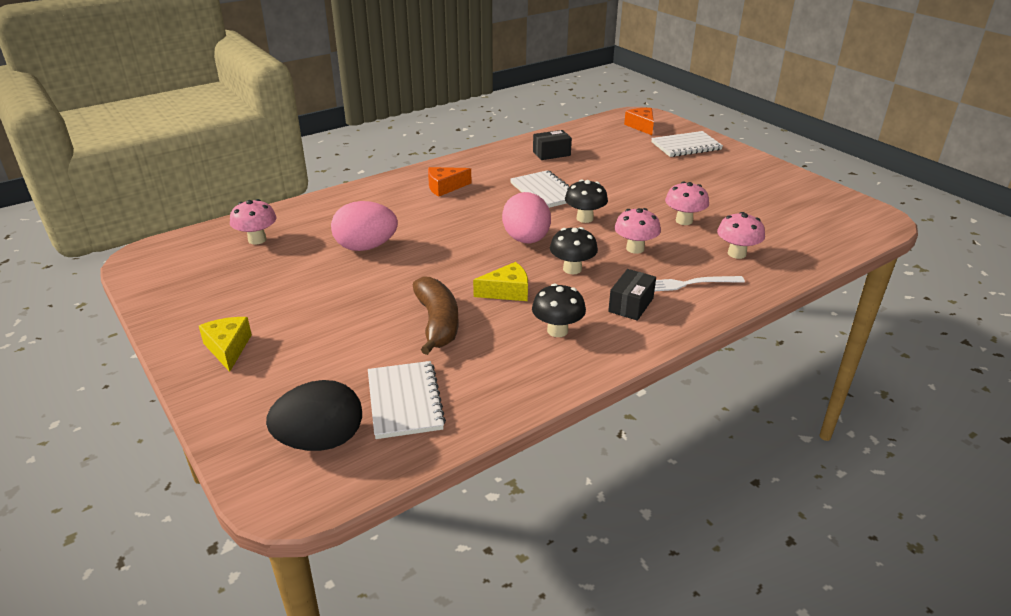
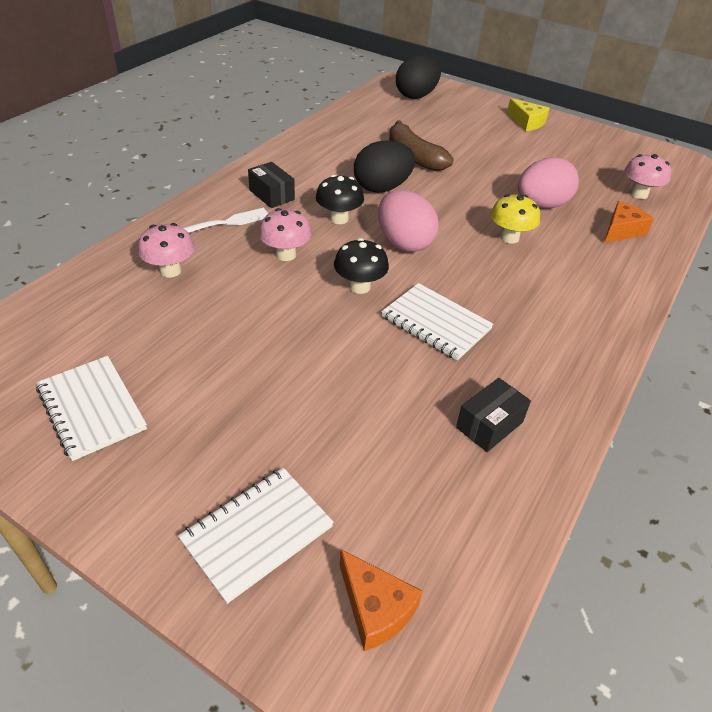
camera: 155 degrees right, 10 degrees up
(405, 401) = (390, 115): white notebook -> white notebook (91, 409)
(431, 228) = (509, 237): none -> yellow mushroom
(445, 187) = (561, 301): orange cheese -> orange cheese (621, 231)
(507, 291) = (382, 188): yellow cheese -> black egg
(557, 331) = (322, 166): black mushroom -> none
(631, 305) = (271, 195): black box -> black box turned 45 degrees counterclockwise
(684, 221) = (236, 310): pink mushroom -> none

